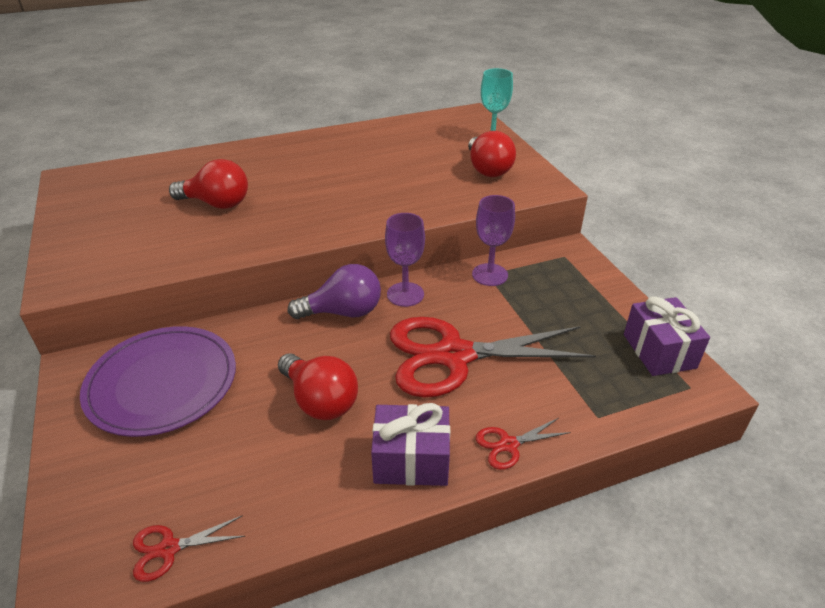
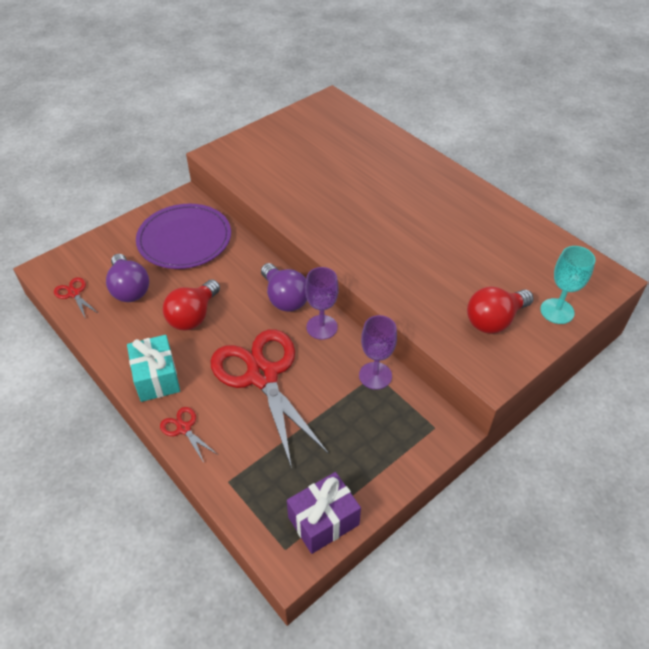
camera: 70 degrees right, 10 degrees up
(215, 466) = (129, 289): none -> purple light bulb
(217, 204) = (336, 178): red light bulb -> none
(411, 460) = (156, 378): purple gift -> turquoise gift

